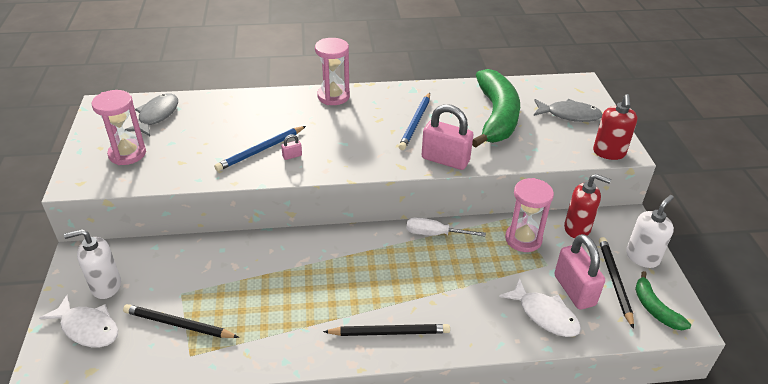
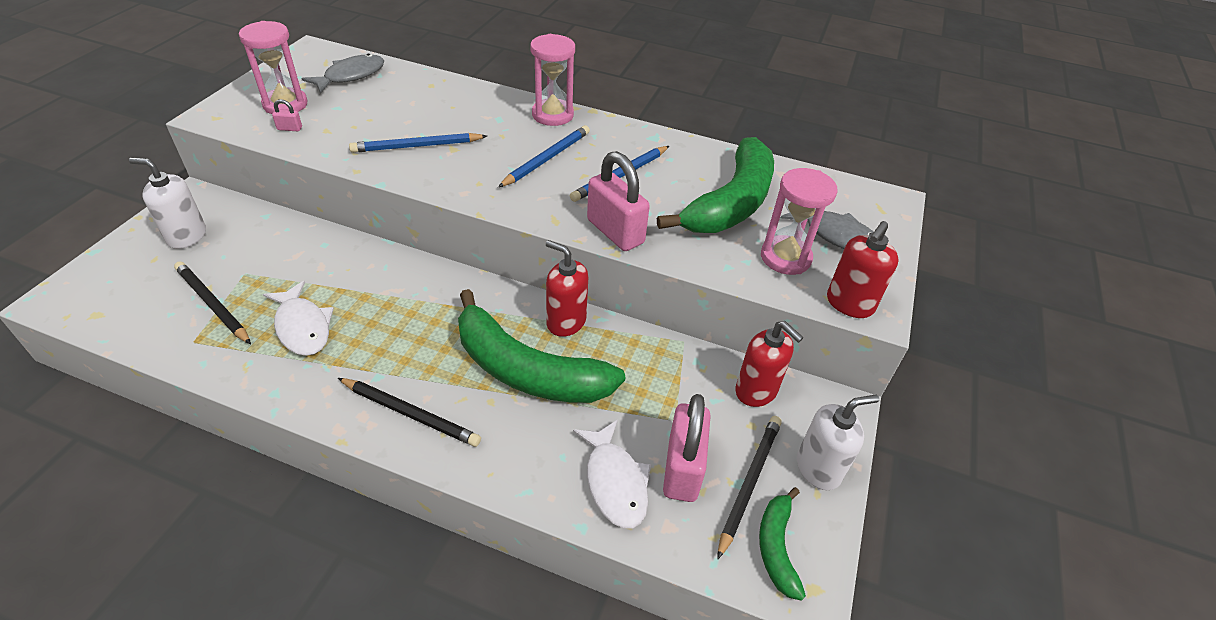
camera: 25 degrees right, 5 degrees up
(88, 328) = (133, 271): white fish -> white fish (303, 327)
(292, 156) = (443, 164): pink padlock -> pink padlock (289, 128)
(358, 128) = (546, 159): none -> blue pencil
(435, 234) = (566, 322): white screwdriver -> red soap dispenser
(437, 273) = (527, 370): none -> green banana
(523, 239) = (670, 374): pink hourglass -> pink hourglass (785, 258)

